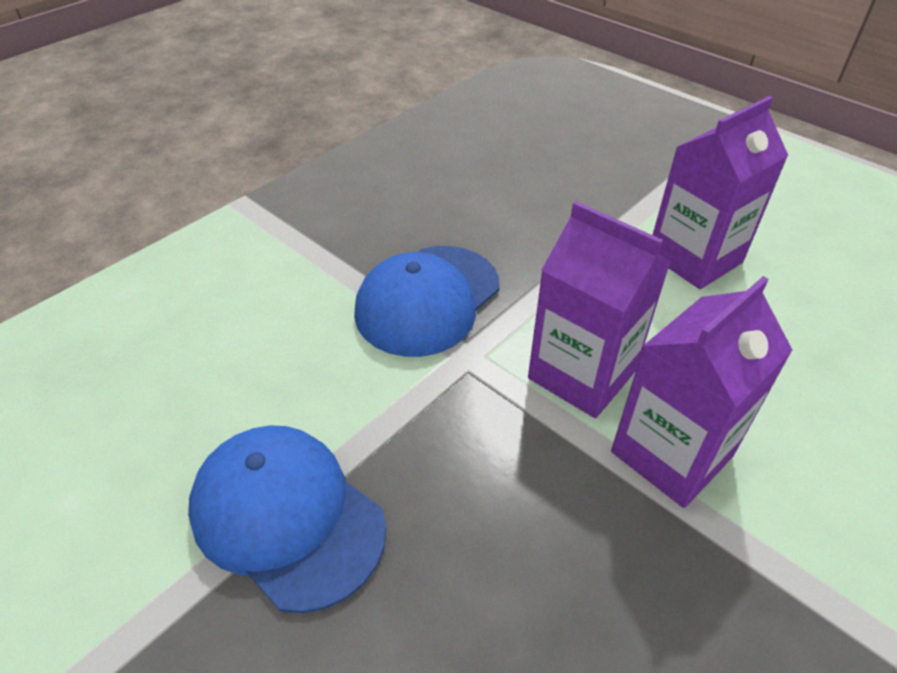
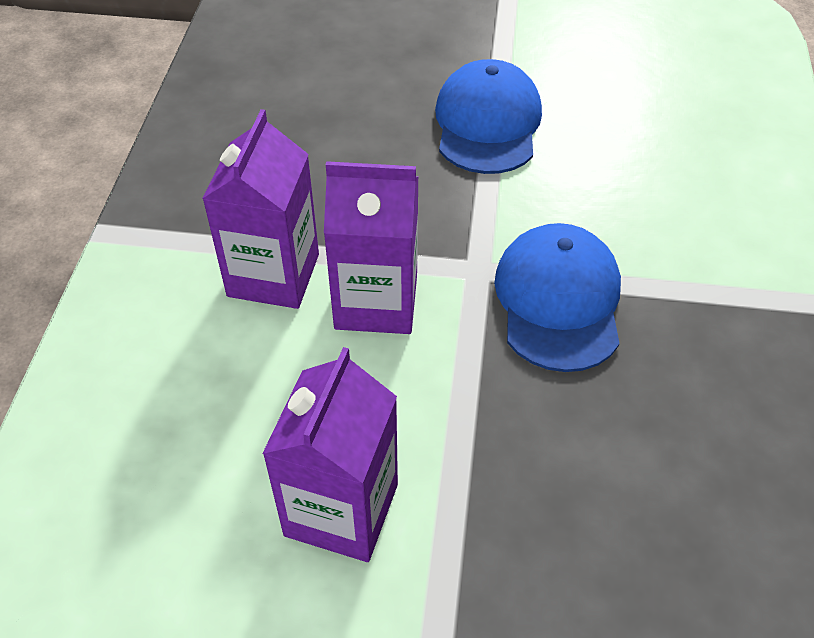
camera: 145 degrees right, 5 degrees up
(287, 516) = (487, 123): blue cap -> blue cap turned 90 degrees counterclockwise

